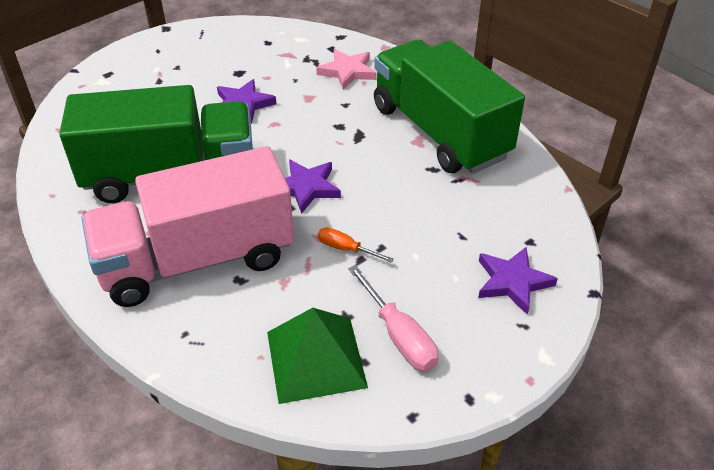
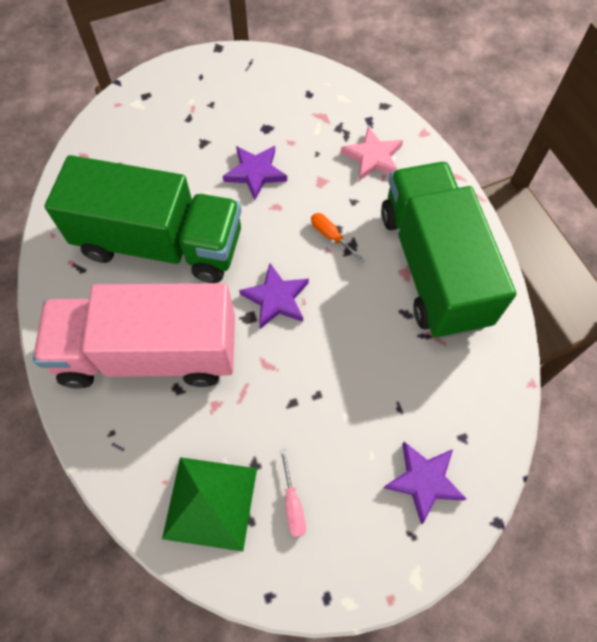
camera: 20 degrees right, 20 degrees up
(346, 249) = (284, 386): orange screwdriver -> orange screwdriver (331, 236)
(399, 335) = (292, 504): pink screwdriver -> pink screwdriver, size x0.62

